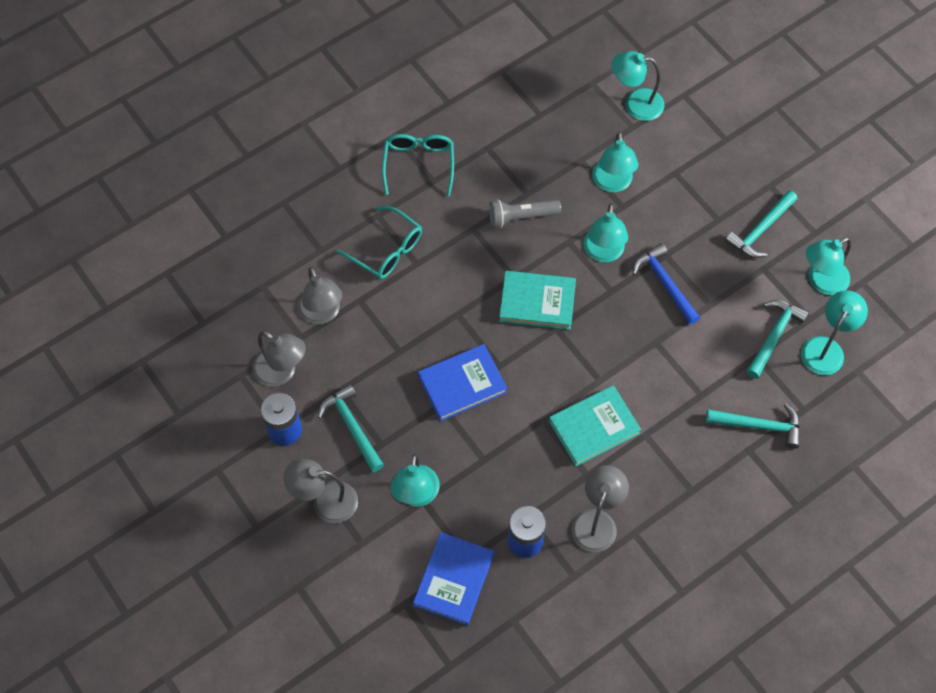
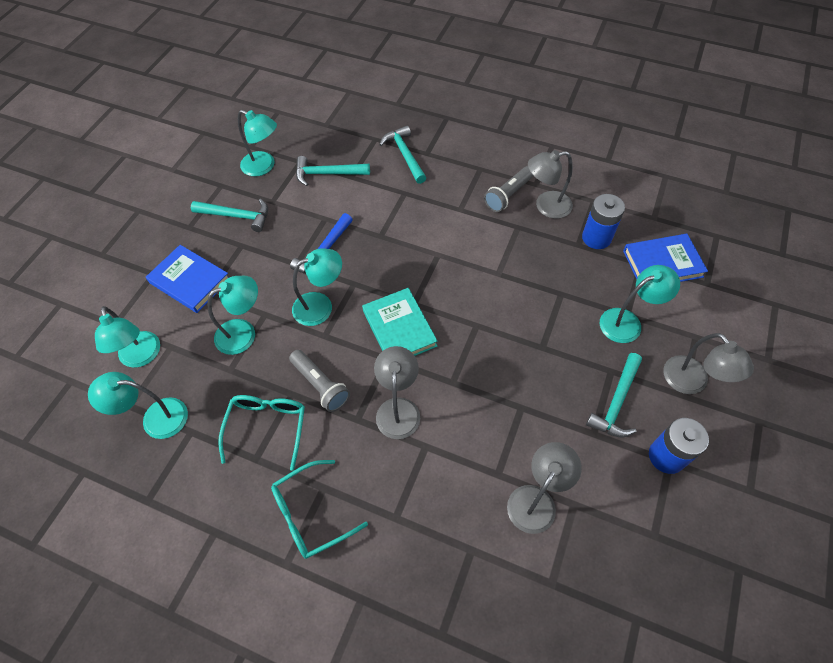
camera: 120 degrees left, 5 degrees down
(282, 372) = (620, 497): grey lamp -> grey lamp (398, 408)
(387, 250) = (429, 482): turquoise glasses -> turquoise glasses (267, 427)
(462, 384) = (513, 342): blue book -> blue book (190, 281)
(594, 427) = (478, 240): turquoise book -> none
(635, 494) = (508, 195): none -> grey flashlight
(826, 348) = (318, 145): turquoise lamp -> turquoise lamp (155, 418)

